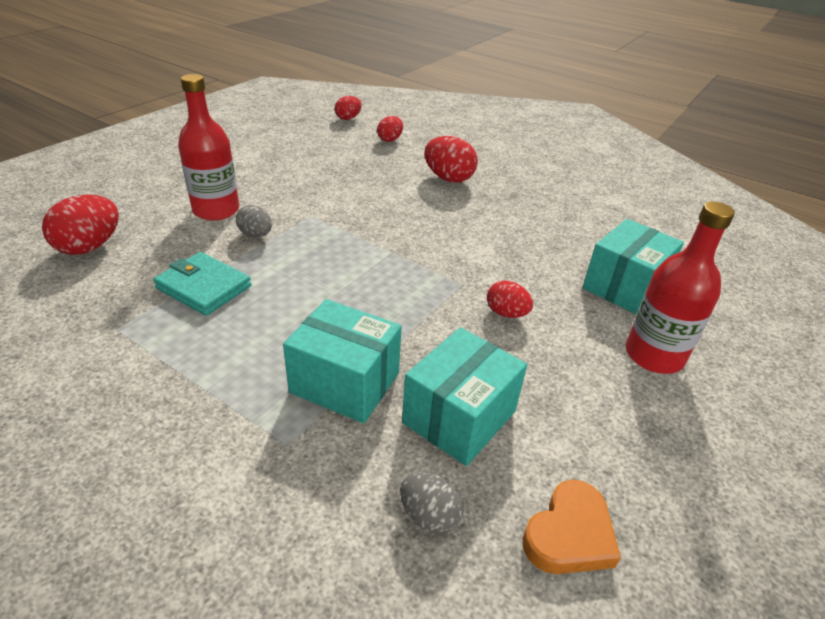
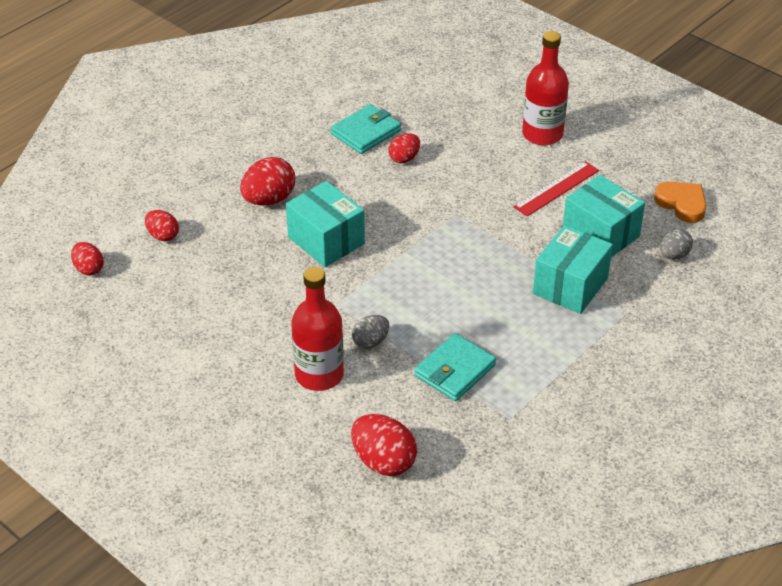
camera: 80 degrees left, 5 degrees up
(506, 313) = (495, 195): red egg -> red egg (404, 158)
(543, 370) = (556, 189): none -> red ruler
(573, 223) = (366, 132): none -> turquoise wallet
(624, 286) = (463, 127): turquoise box -> turquoise box (326, 241)

